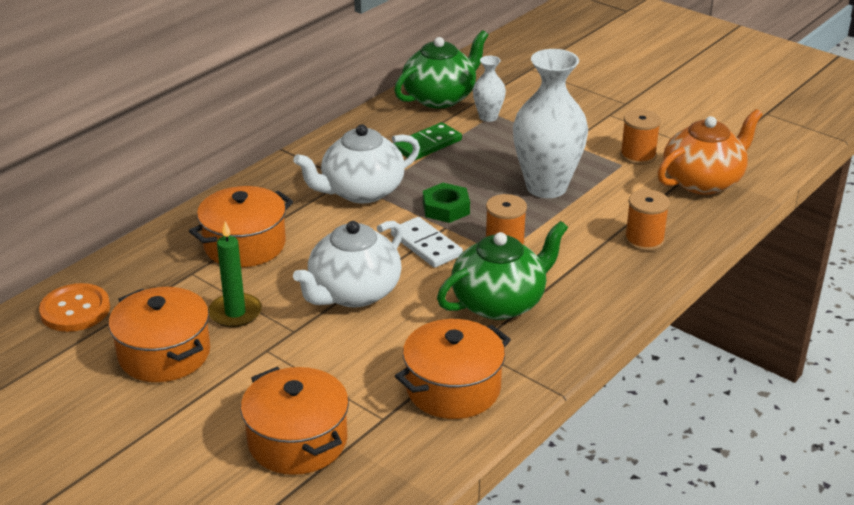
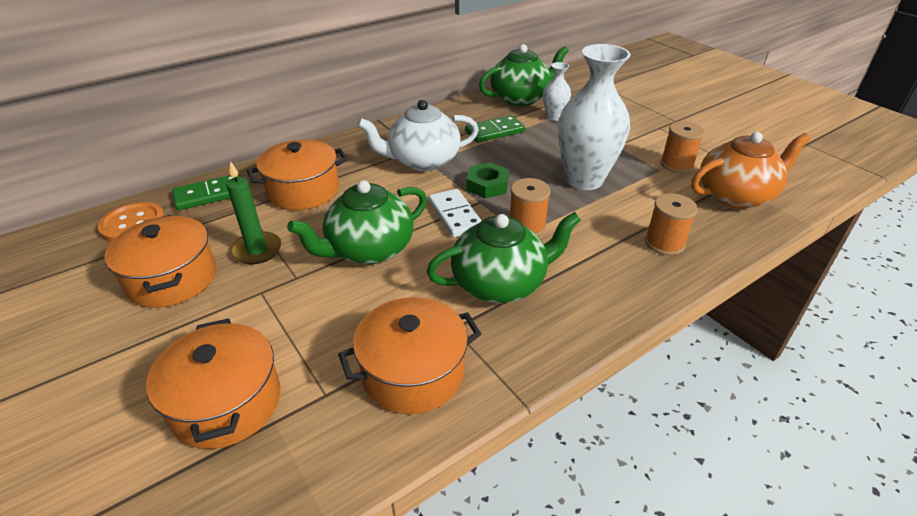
camera: 15 degrees right, 5 degrees up
(138, 265) = (209, 195): none -> green domino
(353, 293) = (369, 249): white teapot -> green teapot

